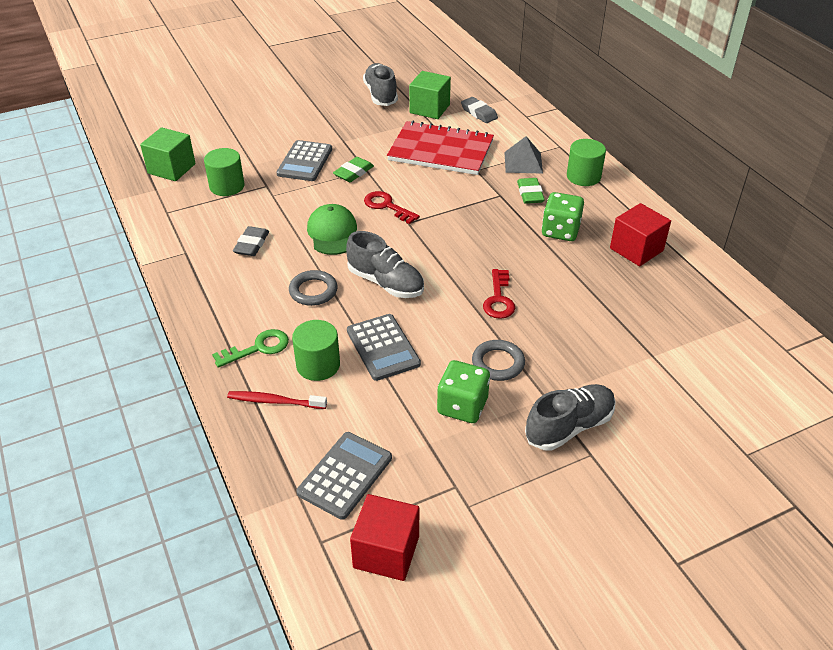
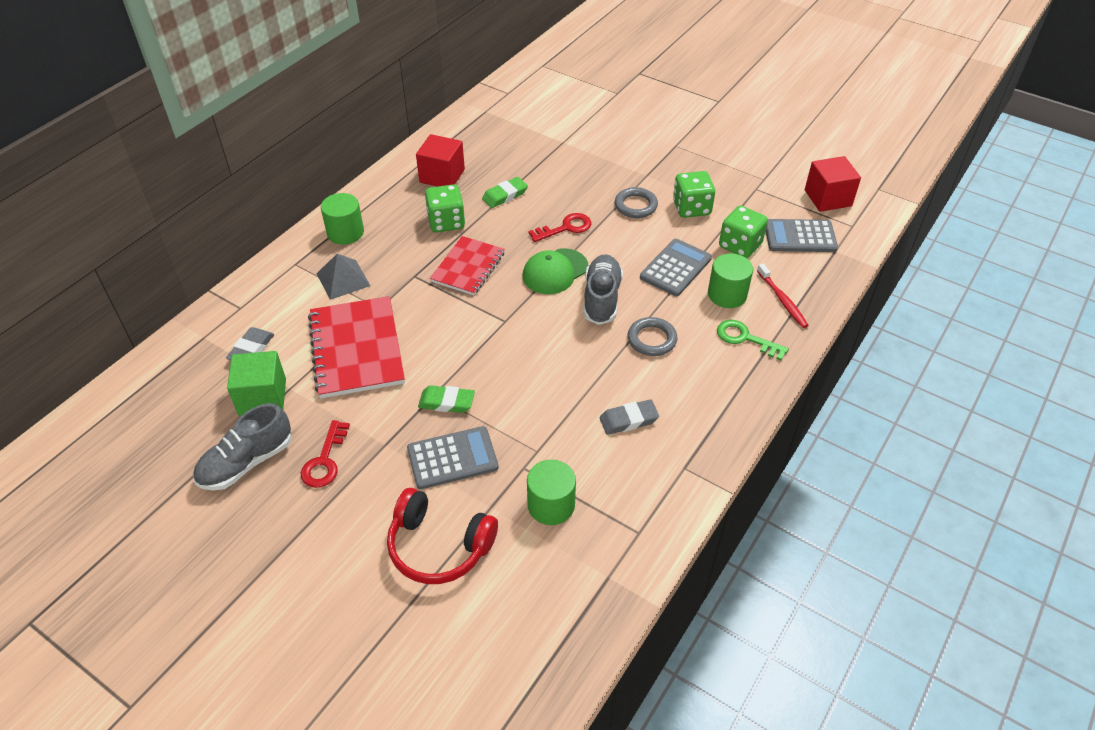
camera: 120 degrees left, 5 degrees up
(171, 169) = (557, 591): green cube -> none
(249, 140) = (439, 546): none -> red headphones
(333, 233) = (562, 367): green cap -> green cap (555, 271)
(374, 413) = (740, 245): none -> green dice
(387, 206) = (489, 347): red key -> red key (325, 460)
(488, 224) = (468, 267): none -> red notebook
(530, 194) = (399, 257): green eraser -> green eraser (505, 195)
(569, 427) = (662, 159): grey shoe -> none

